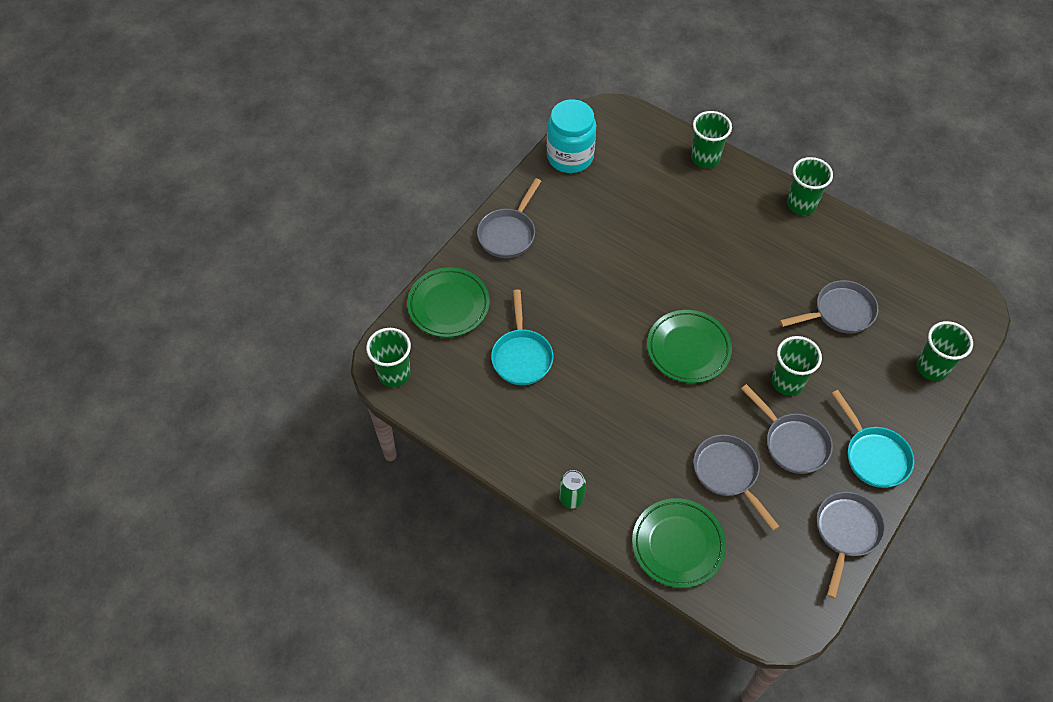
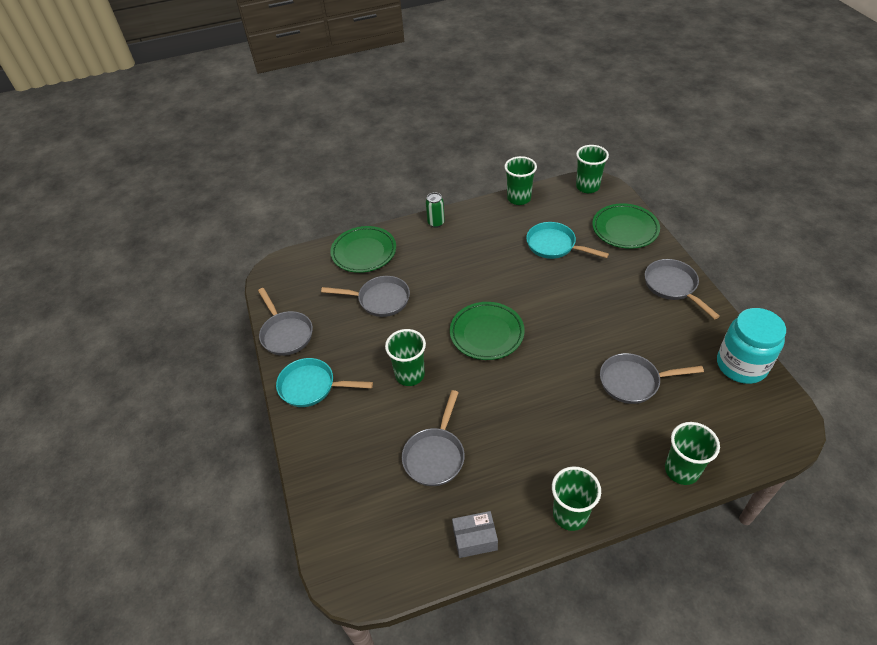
camera: 130 degrees right, 10 degrees down
(792, 442) = (366, 346): grey pan -> grey pan (633, 382)
(874, 248) = (475, 539): none -> grey box
(932, 367) = (331, 484): green cup -> green cup (519, 198)

